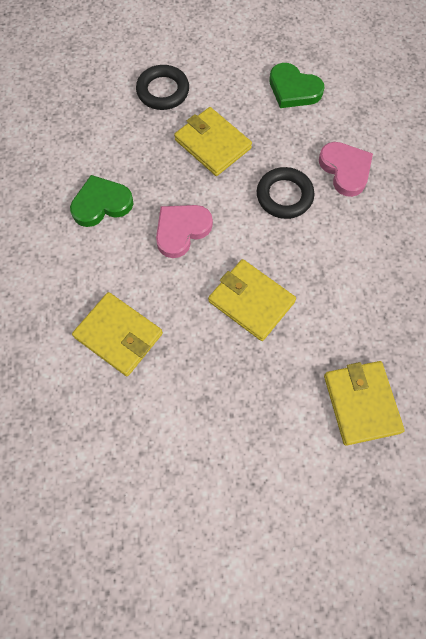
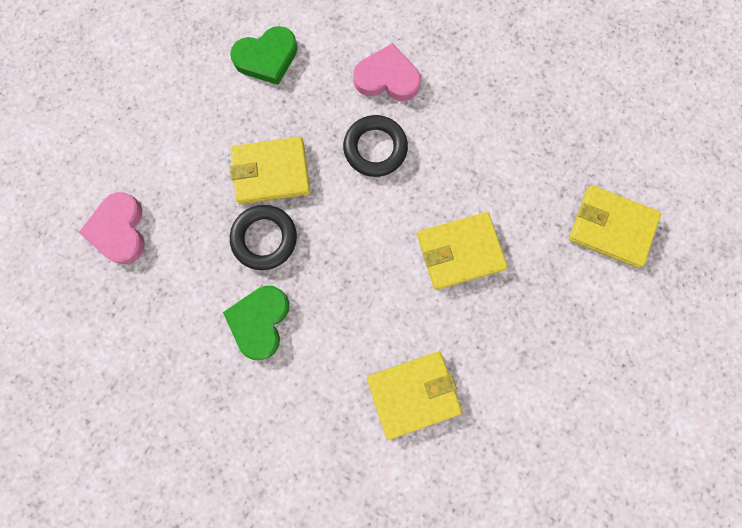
camera: 55 degrees left, 10 degrees up
(163, 91) = (172, 177): black ring -> black ring (264, 238)
(181, 230) = (345, 265): pink heart -> pink heart (119, 230)

